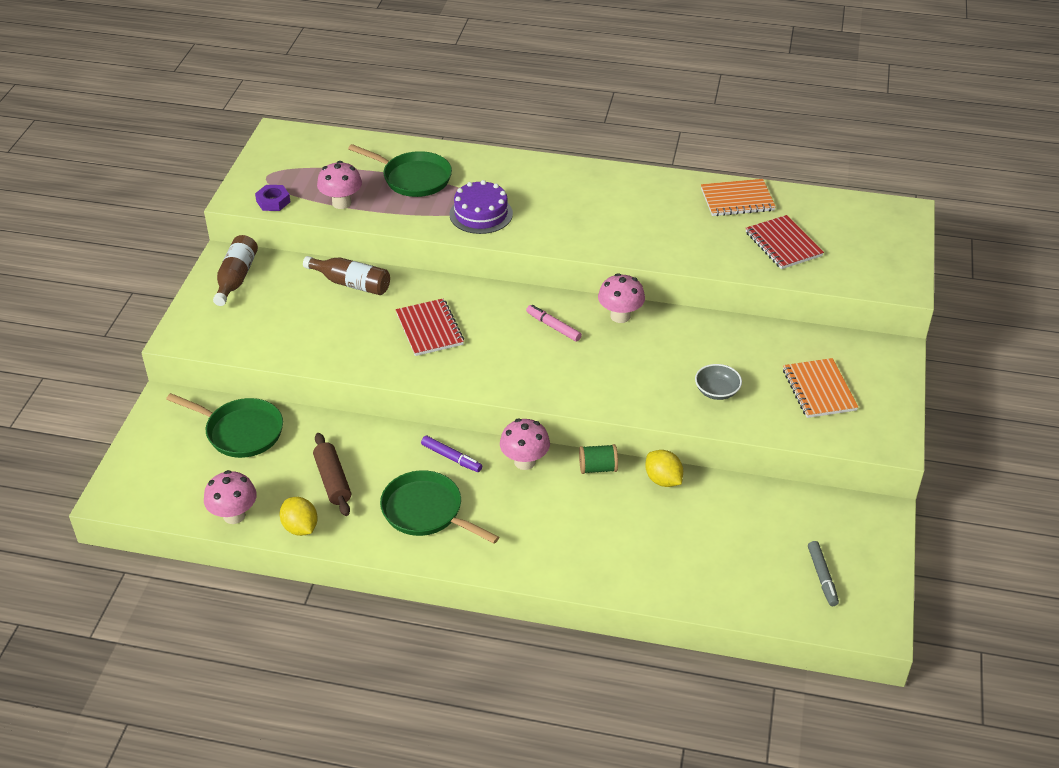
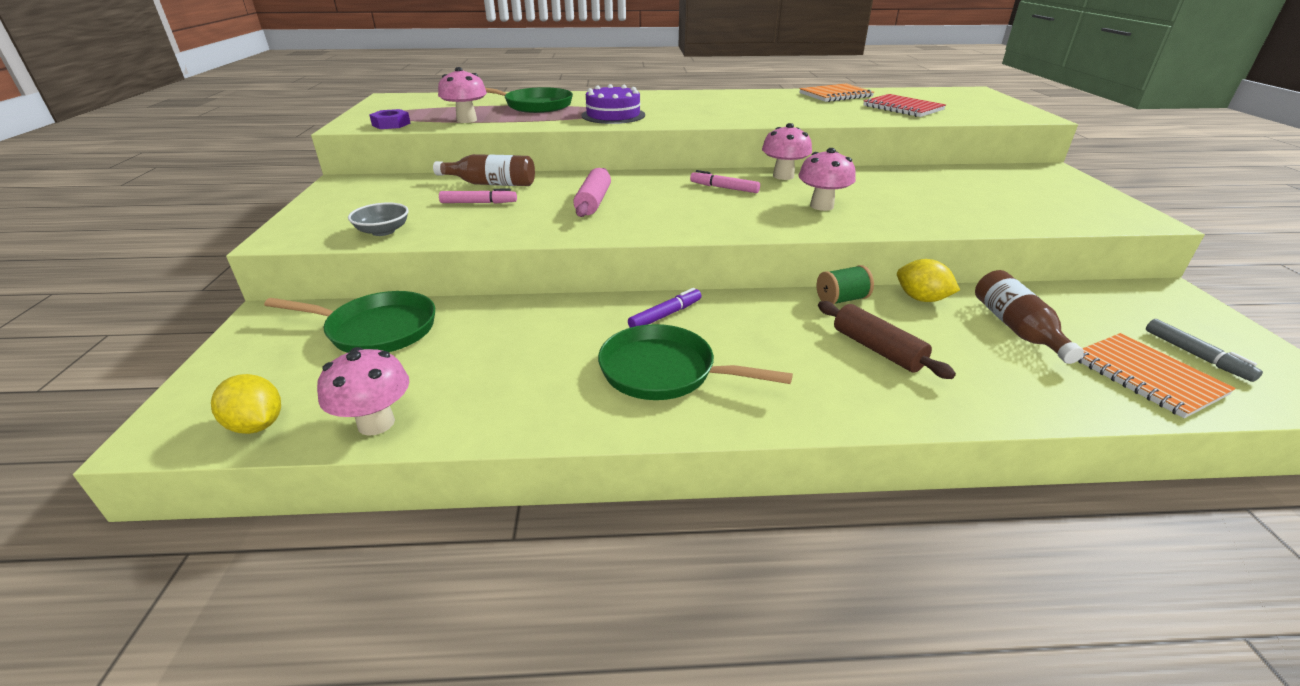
camera: 15 degrees left, 10 degrees down
(236, 278) = (356, 192): brown bottle -> brown bottle (1016, 328)
(300, 527) = (487, 421): yellow lemon -> yellow lemon (257, 425)
(333, 480) = (519, 359): brown rolling pin -> brown rolling pin (877, 349)
(334, 313) = (478, 203): none -> pink marker
(429, 329) = (593, 202): red notebook -> pink rolling pin
(451, 457) = (665, 315): purple marker -> purple marker turned 60 degrees counterclockwise
(524, 462) = (755, 306): pink mushroom -> pink mushroom (821, 206)
(717, 391) = (930, 208): grey bowl -> grey bowl (383, 231)
(819, 390) = (1023, 196): orange notebook -> orange notebook (1146, 376)

